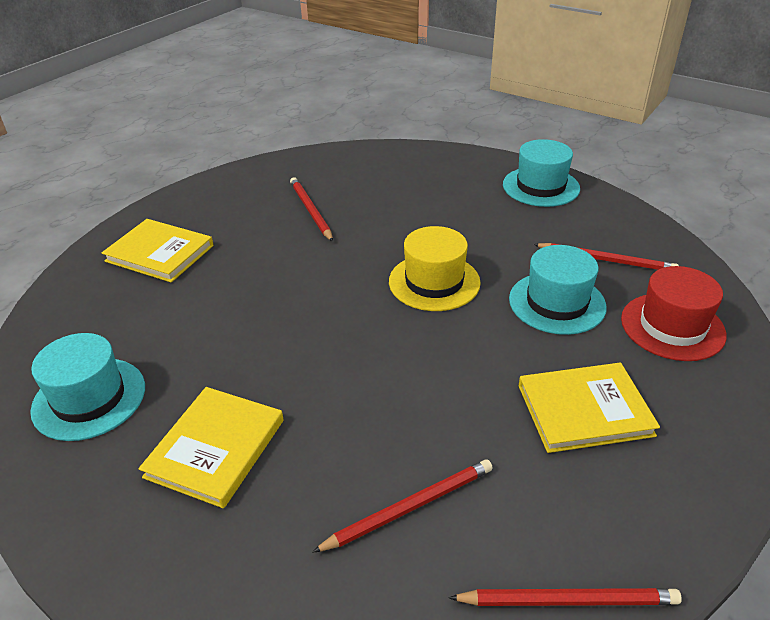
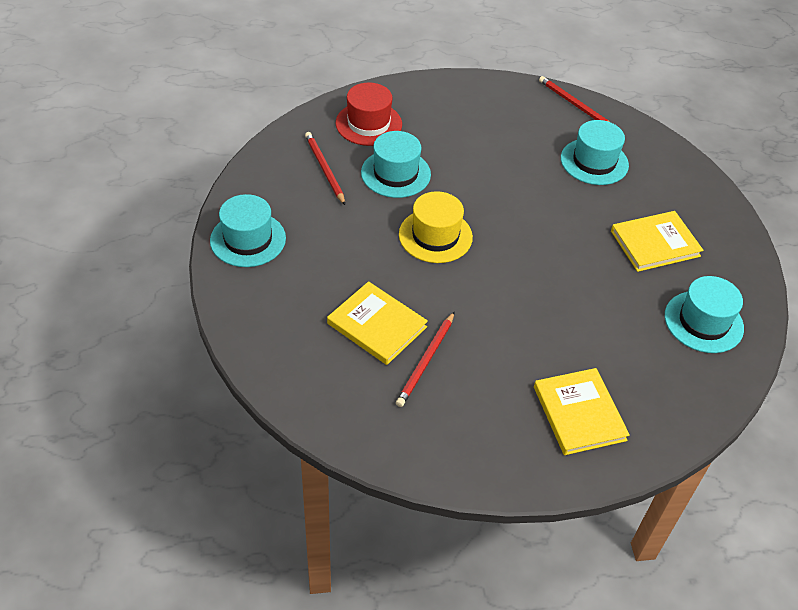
camera: 135 degrees left, 10 degrees up
(410, 507) = (594, 162): red pencil -> turquoise hat
(584, 410) = (472, 133): yellow book -> yellow book (377, 325)

